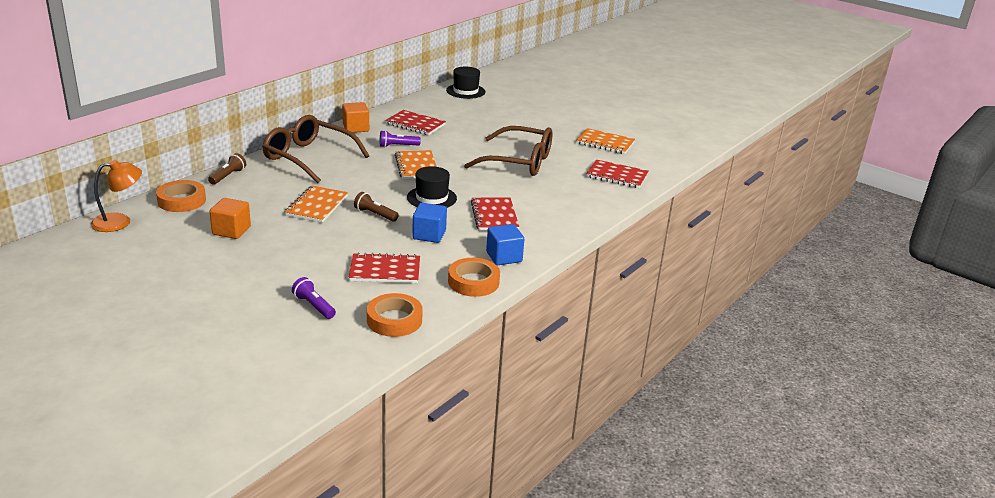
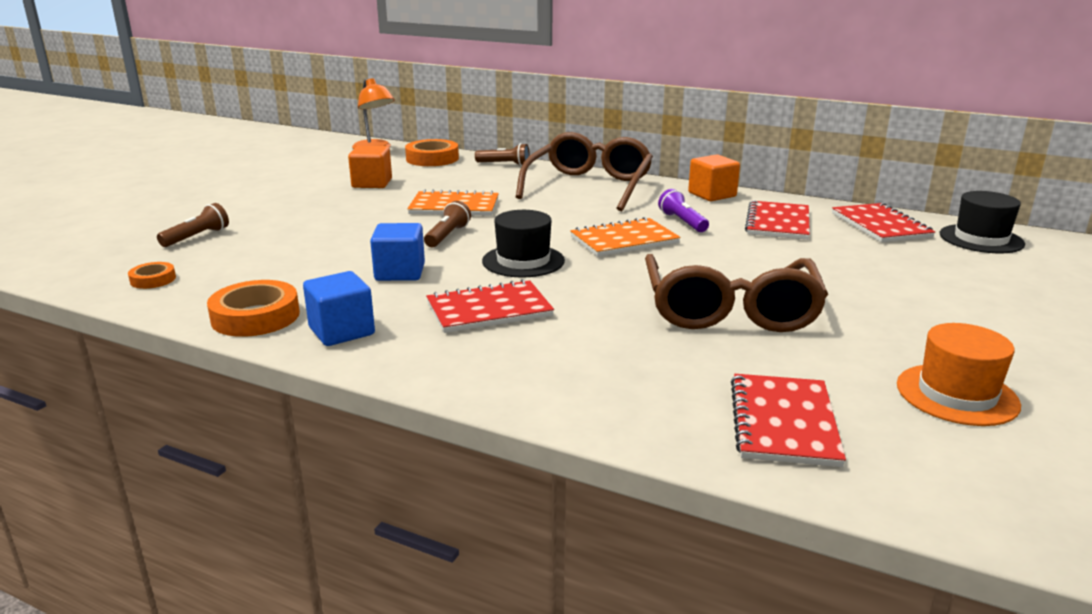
camera: 80 degrees right, 5 degrees down
(314, 306) = (197, 237): purple flashlight -> brown flashlight
(385, 270) = (287, 259): red notebook -> red notebook (880, 225)
(394, 320) = (153, 279): orange tape -> orange tape, size x0.55
(605, 143) = (957, 394): orange notebook -> orange hat

